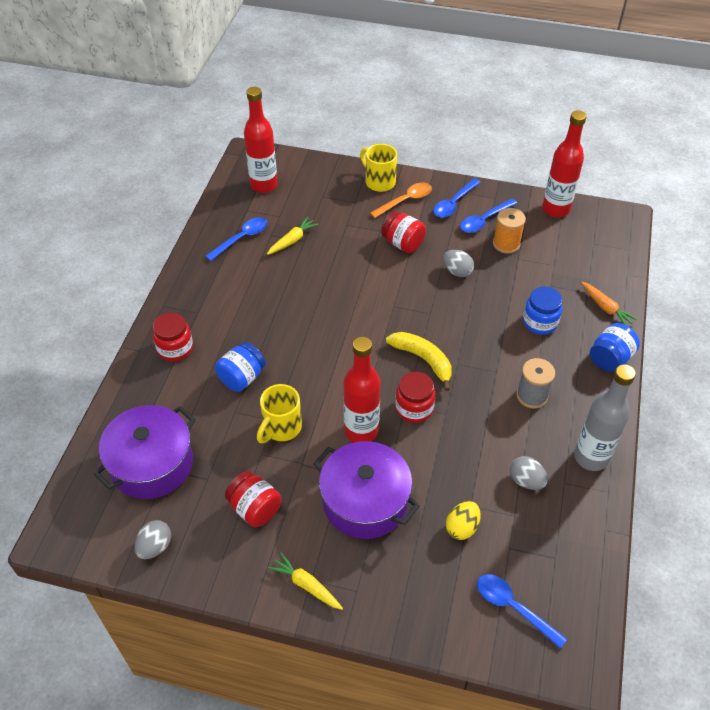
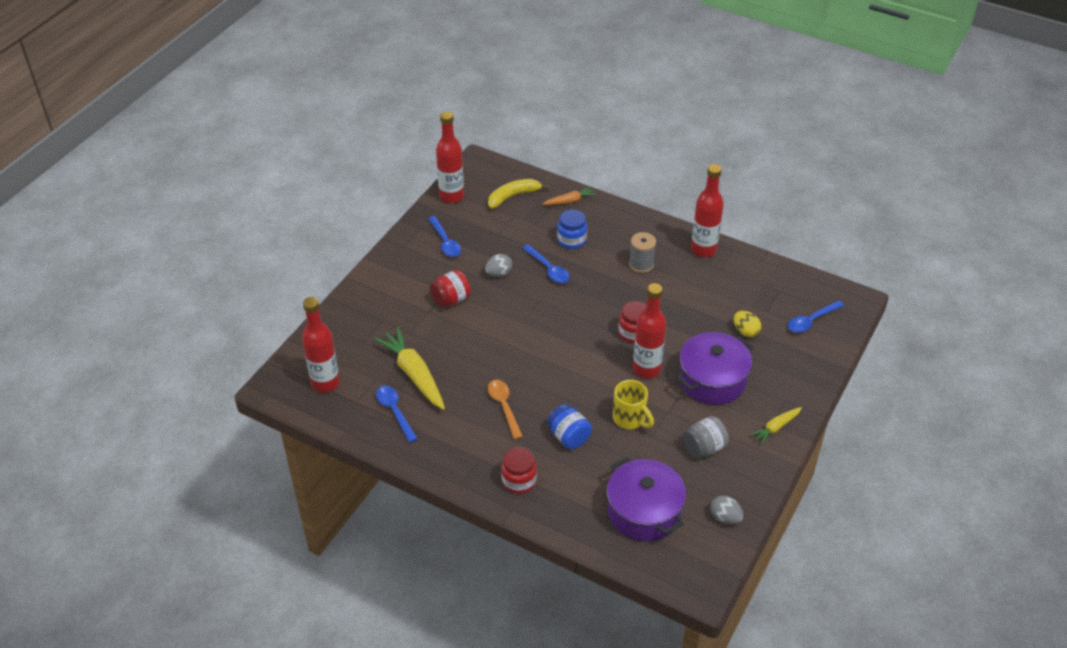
camera: 75 degrees left, 5 degrees down
(255, 508) = (704, 448): red jar -> grey jar
(292, 240) = (414, 374): yellow carrot -> yellow carrot, size x1.85
(379, 181) = (362, 298): yellow mug -> none
(405, 201) = (397, 285): orange spoon -> orange spoon (504, 406)
(423, 360) = (587, 316): yellow banana -> yellow banana (513, 196)
(453, 203) = (415, 255): blue spoon -> blue spoon (548, 269)
(506, 244) = (479, 236): orange spool -> none
(526, 481) = (715, 288): grey egg -> none
(591, 457) = (703, 249): grey bottle -> red bottle
(610, 358) = (619, 214): blue jar -> none

